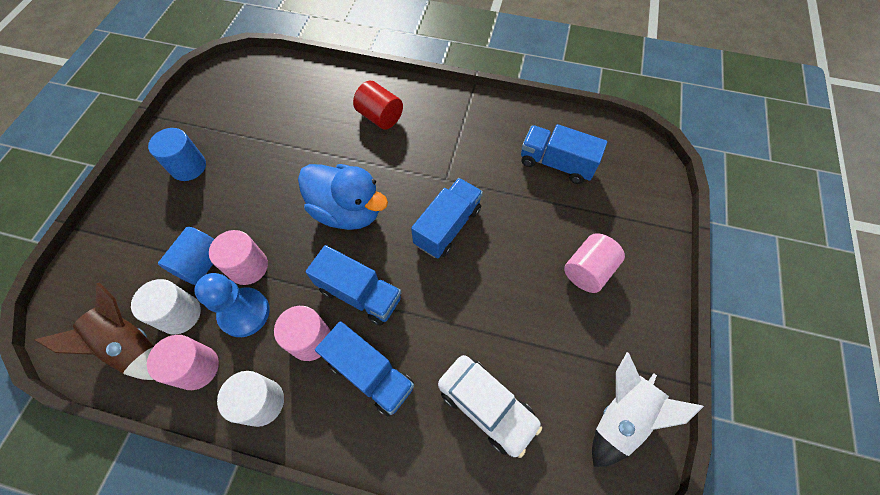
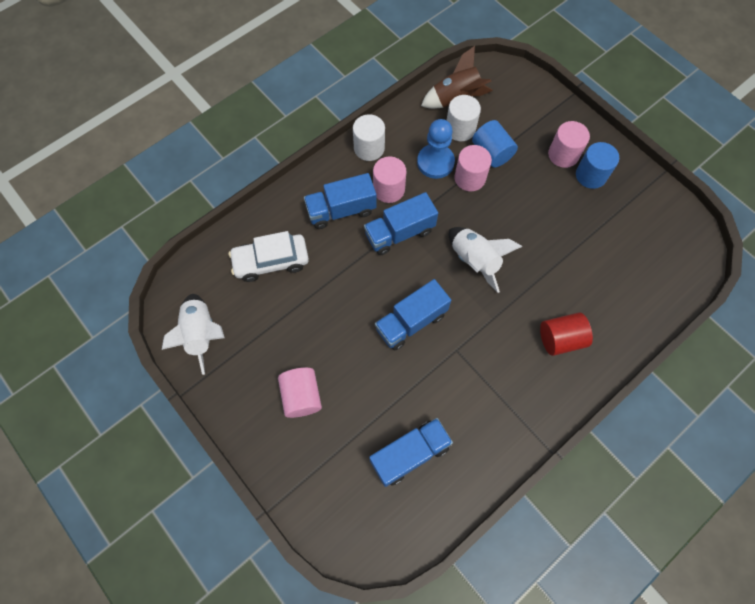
camera: 125 degrees right, 5 degrees up
(197, 368) = (416, 125): pink cylinder -> pink cylinder (563, 155)
(347, 211) = (474, 261): blue duck -> white rocket
(447, 227) = (411, 322): blue truck -> blue truck turned 75 degrees clockwise

